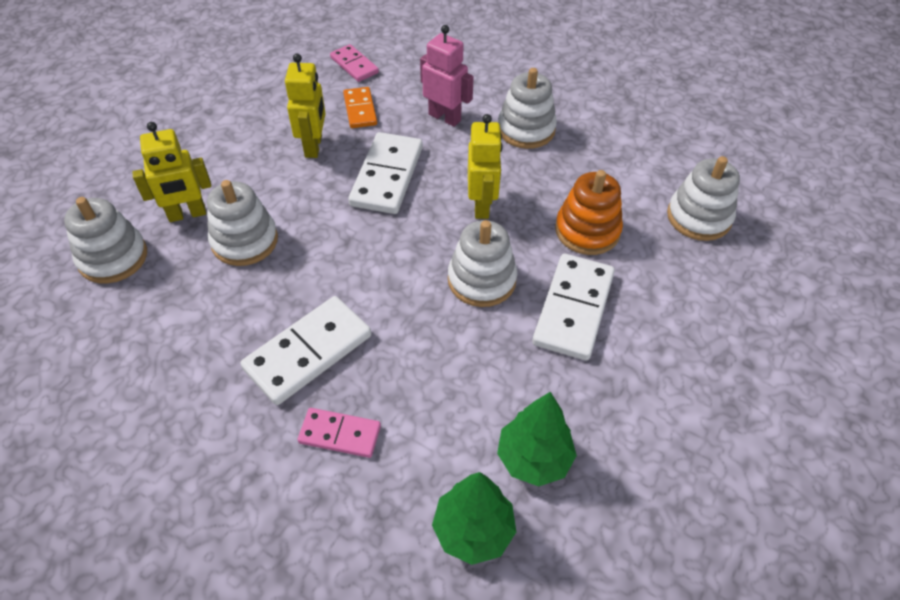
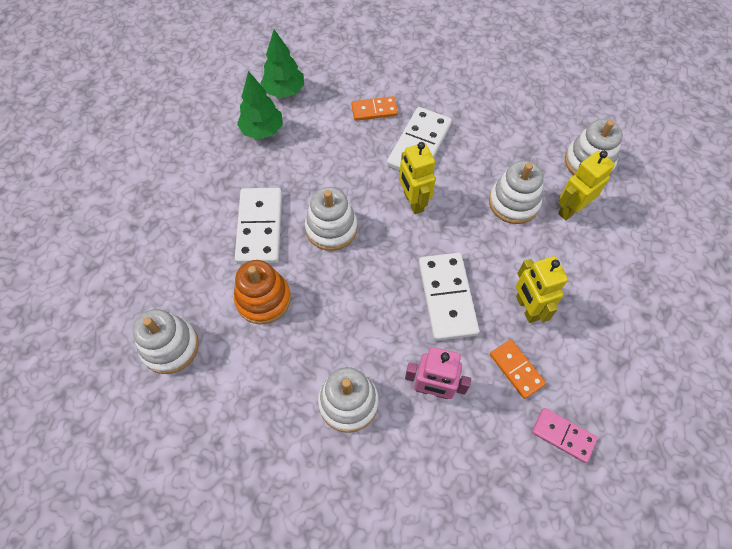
camera: 160 degrees right, 10 degrees up
(340, 434) = (374, 110): pink domino -> orange domino
(482, 206) = (356, 294): yellow robot -> yellow robot (413, 202)

